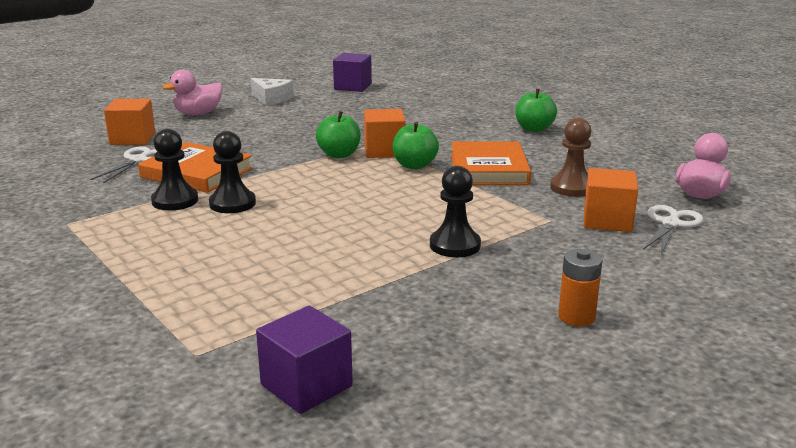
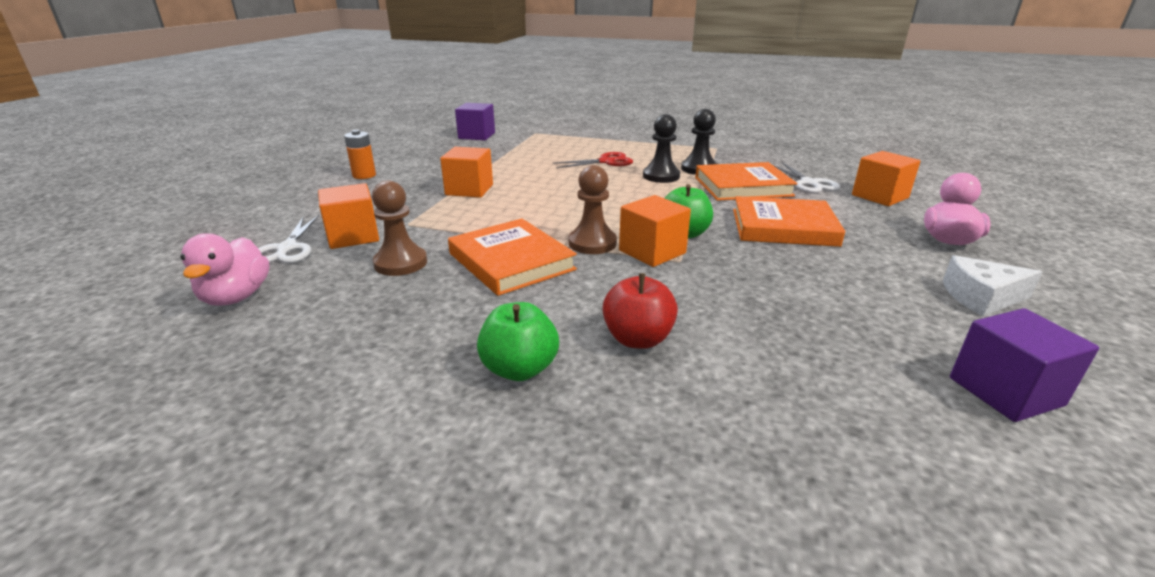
camera: 145 degrees right, 5 degrees up
(238, 242) = (606, 162): none -> red scissors
(264, 141) = (783, 227): none -> orange book
(414, 165) = (592, 243): green apple -> brown pawn
(455, 245) = (469, 190): black pawn -> orange cube
(464, 124) = (638, 339): none -> red apple

